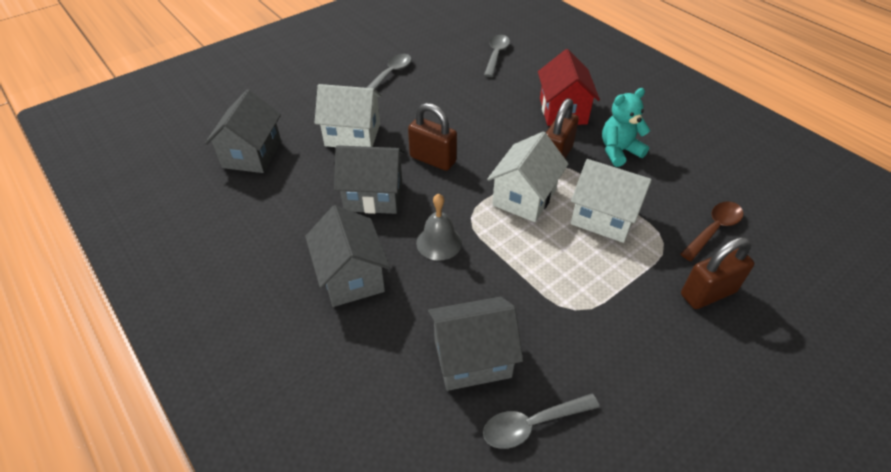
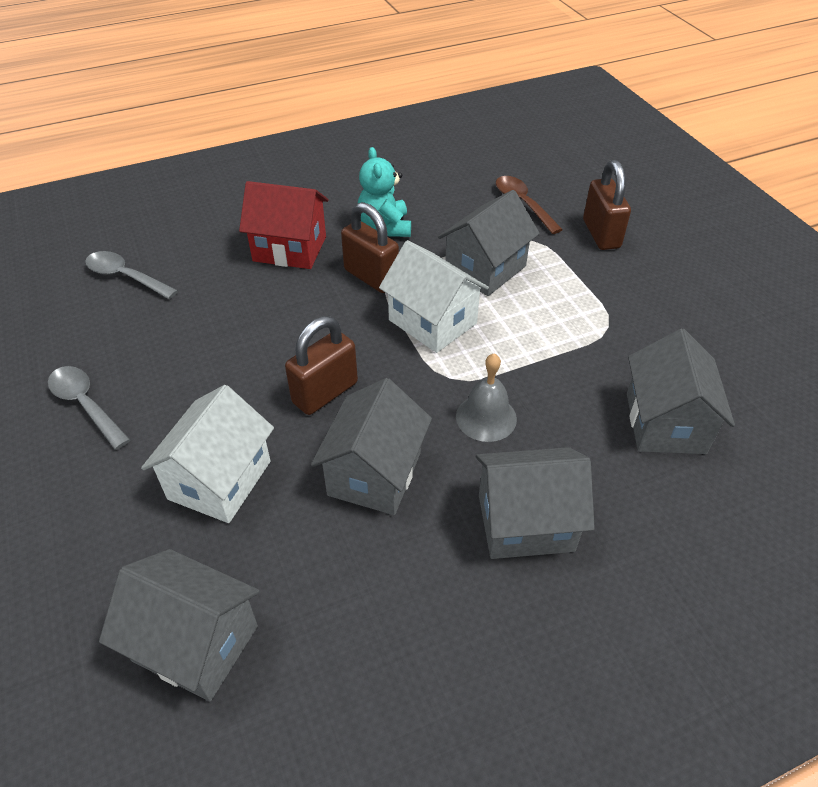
camera: 75 degrees left, 0 degrees up
(532, 424) = (745, 394): grey spoon -> none
(603, 217) = (485, 269): white house -> grey house

